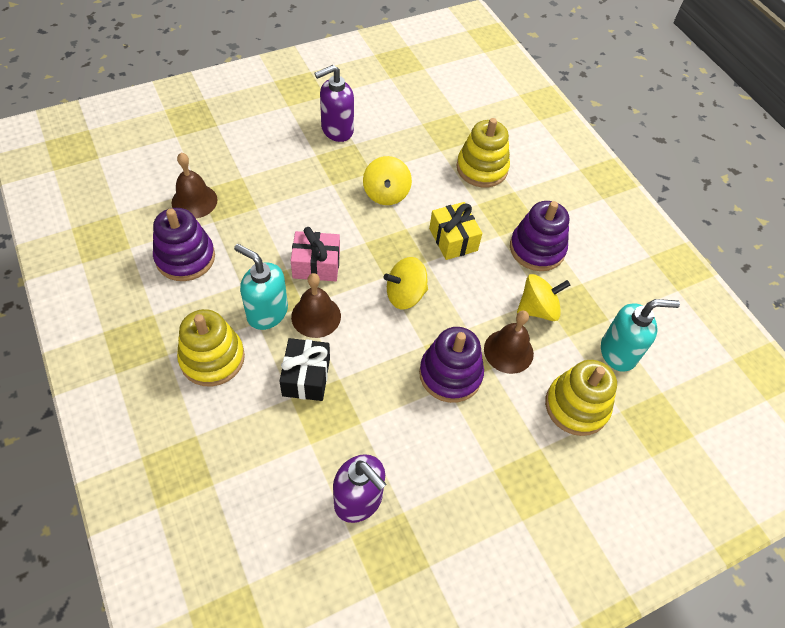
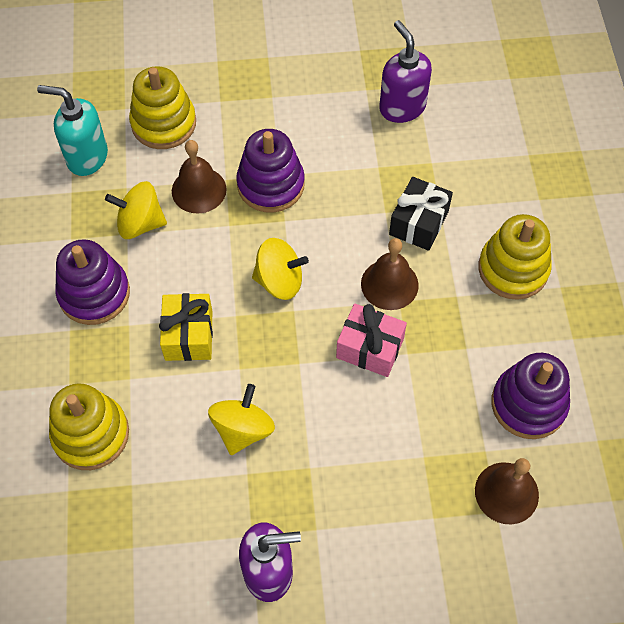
camera: 155 degrees left, 5 degrees up
(267, 312) = (443, 304): turquoise soap dispenser -> none

